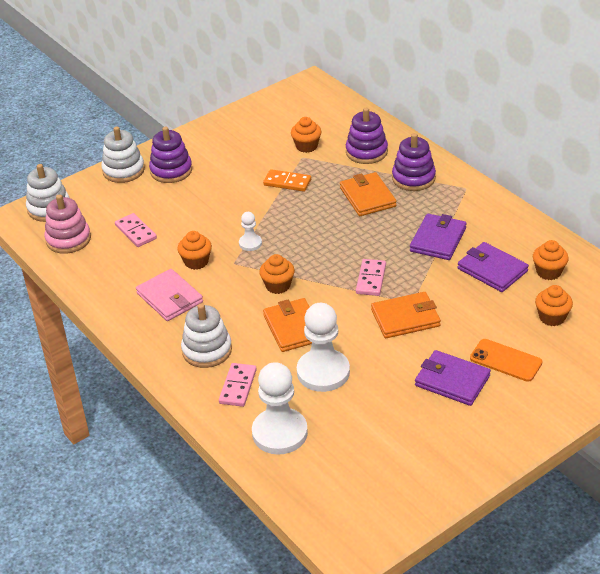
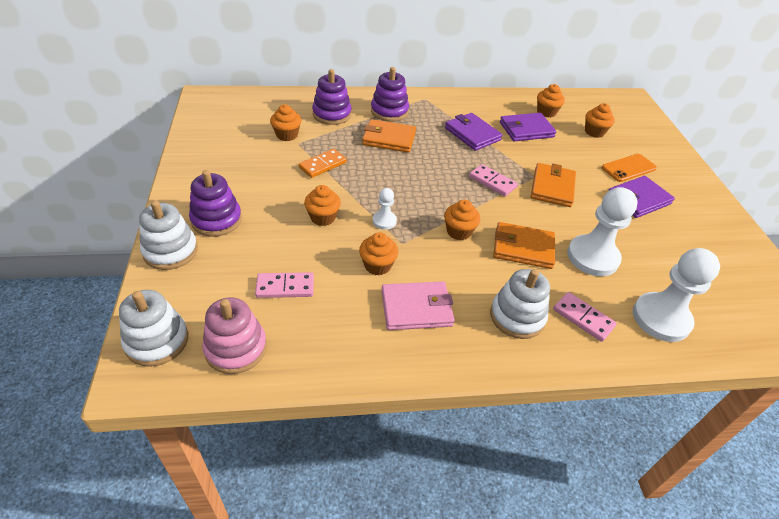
camera: 65 degrees left, 5 degrees up
(223, 213) = (323, 217): none -> orange cupcake

